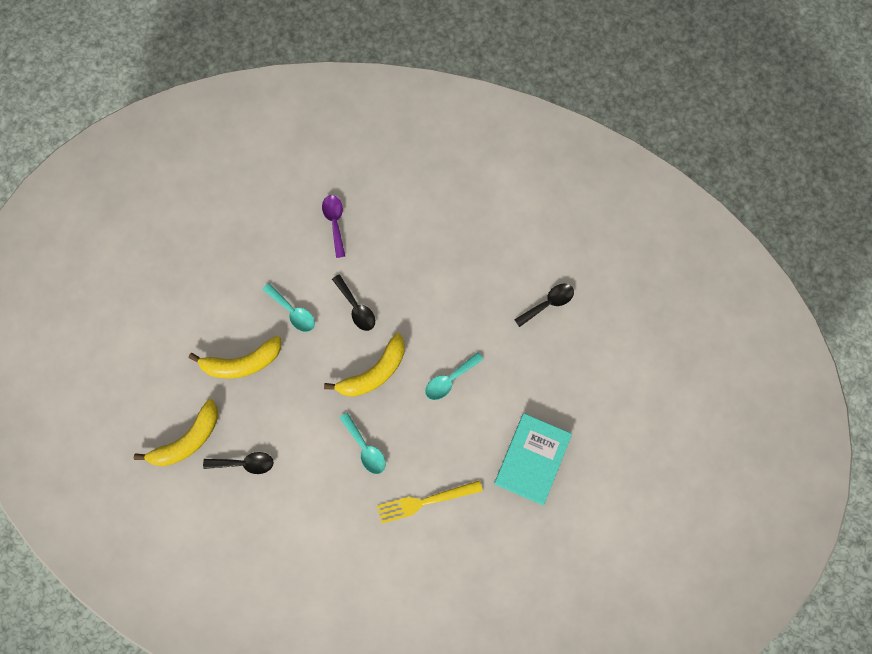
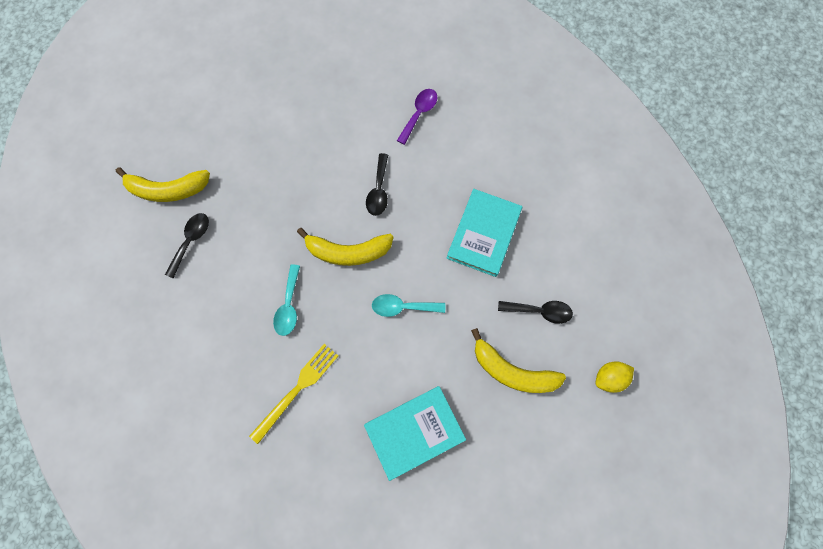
camera: 40 degrees right, 0 degrees up
(242, 363) = (257, 165): yellow banana -> yellow banana (512, 371)
(244, 463) = (191, 241): black spoon -> black spoon turned 105 degrees counterclockwise
(293, 312) = (328, 156): turquoise spoon -> none
(425, 501) = (297, 389): yellow fork -> yellow fork turned 105 degrees clockwise
(462, 278) = (483, 234): none -> turquoise book
(631, 312) = (609, 377): none -> yellow lemon

